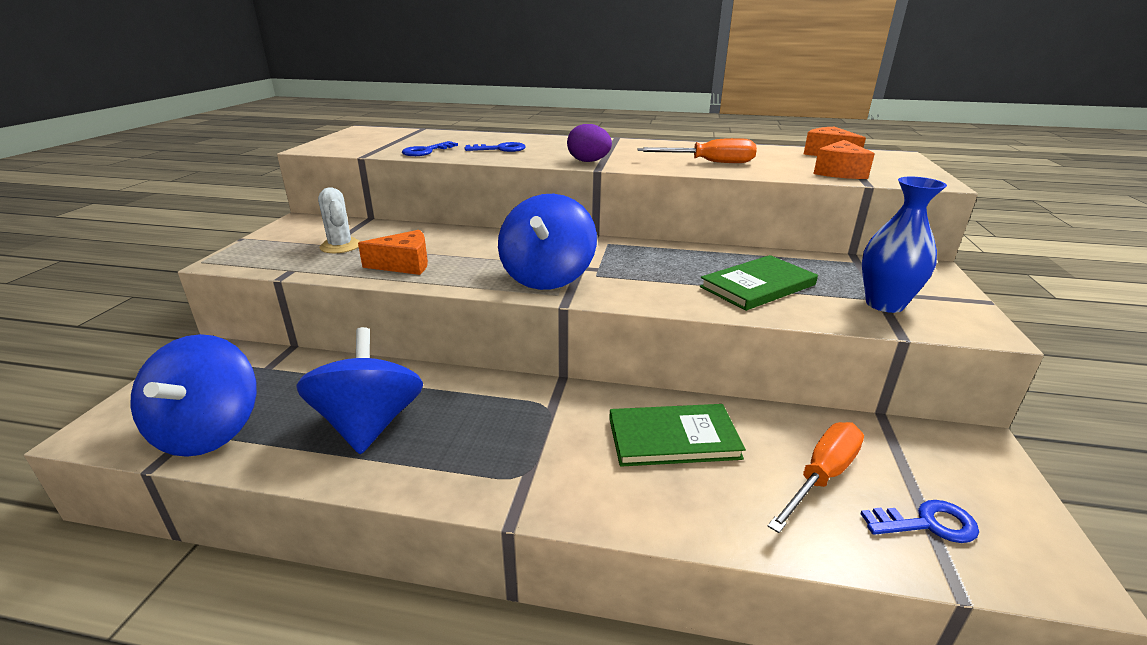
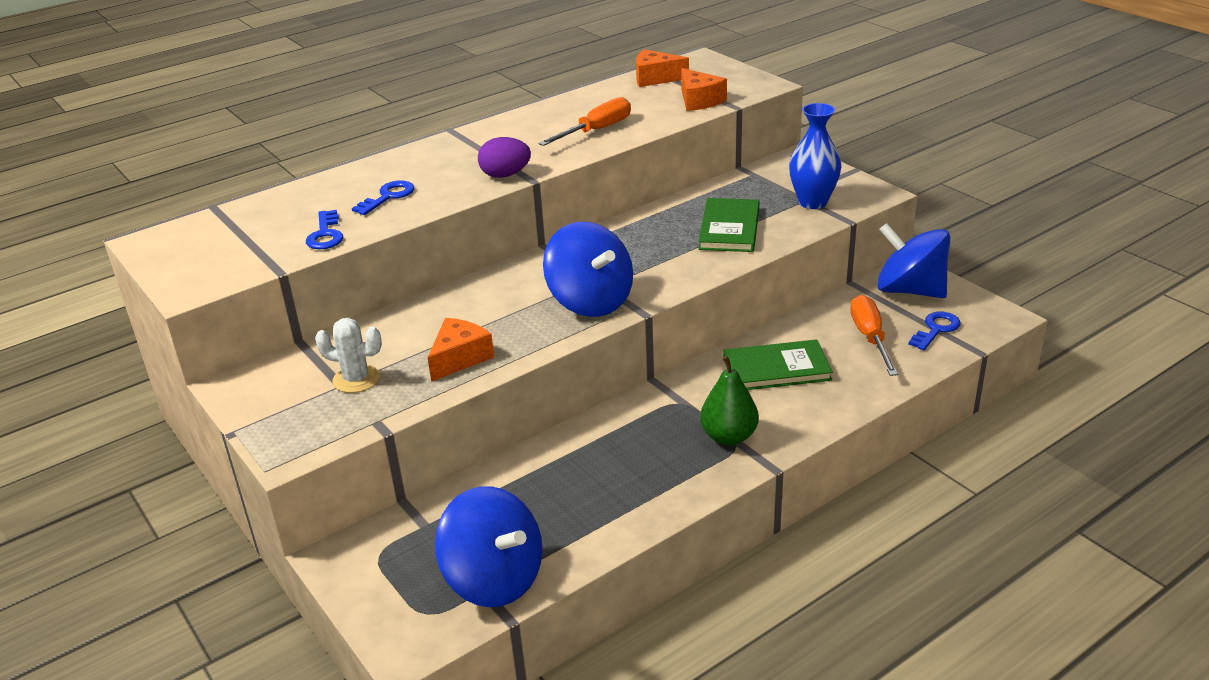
camera: 45 degrees left, 5 degrees up
(369, 424) = (593, 492): blue spinning top -> blue spinning top (910, 290)
(530, 462) = (729, 436): none -> green pear
(673, 438) = (776, 369): green book -> green book turned 45 degrees clockwise

